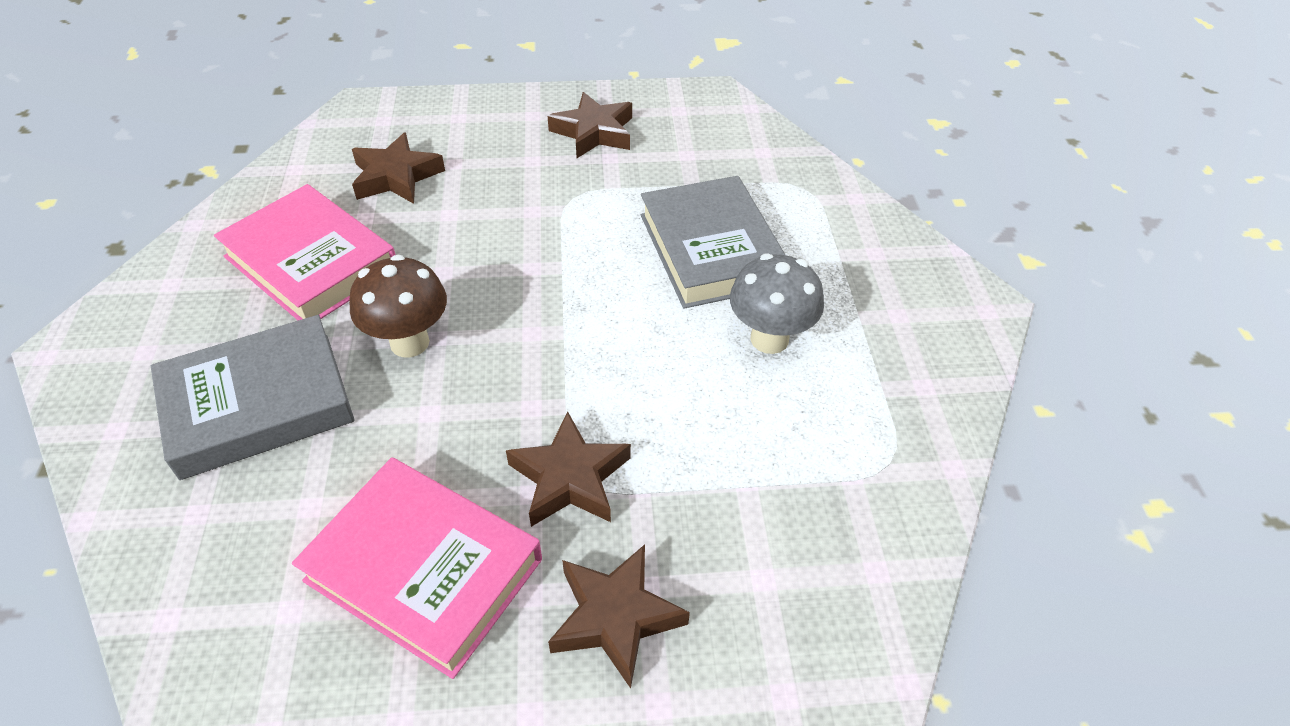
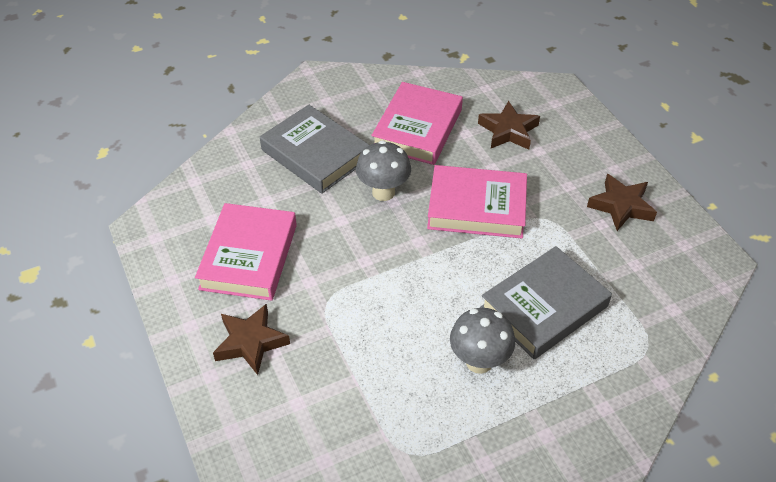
camera: 70 degrees right, 0 degrees up
(409, 342) = (383, 192): brown mushroom -> grey mushroom
(510, 253) = (477, 207): none -> pink book
(570, 478) = (325, 294): brown star -> none

